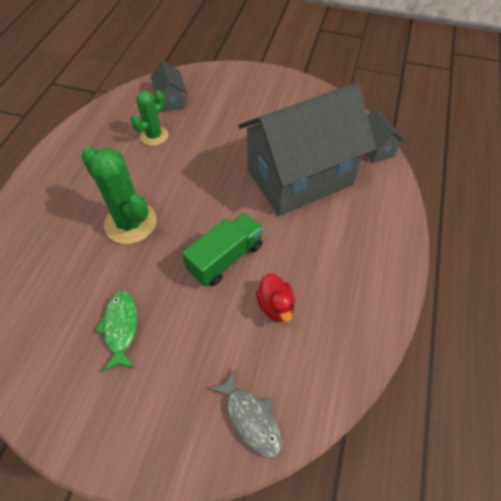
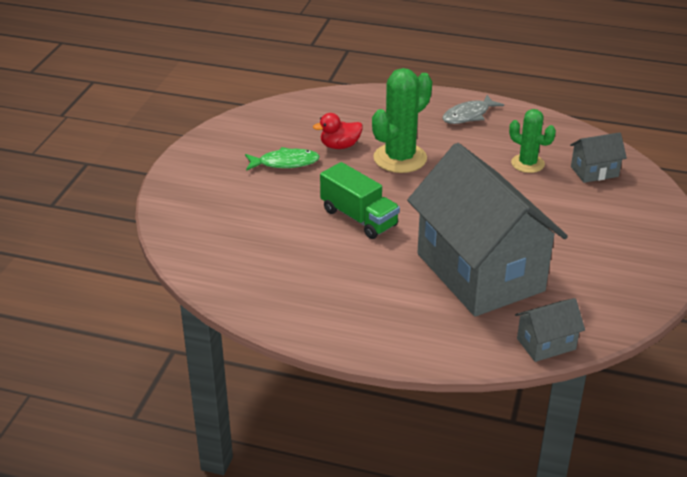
camera: 90 degrees right, 20 degrees down
(251, 418) = (195, 234): grey fish -> grey fish (468, 115)
(275, 306) = (302, 250): red duck -> red duck (340, 146)

